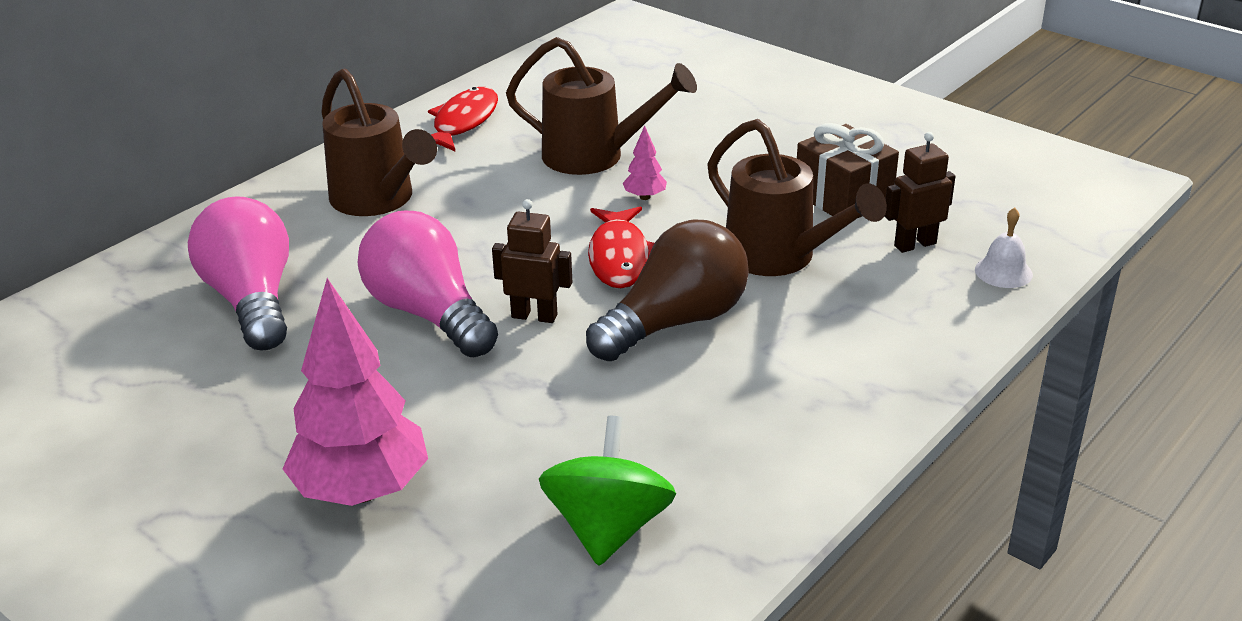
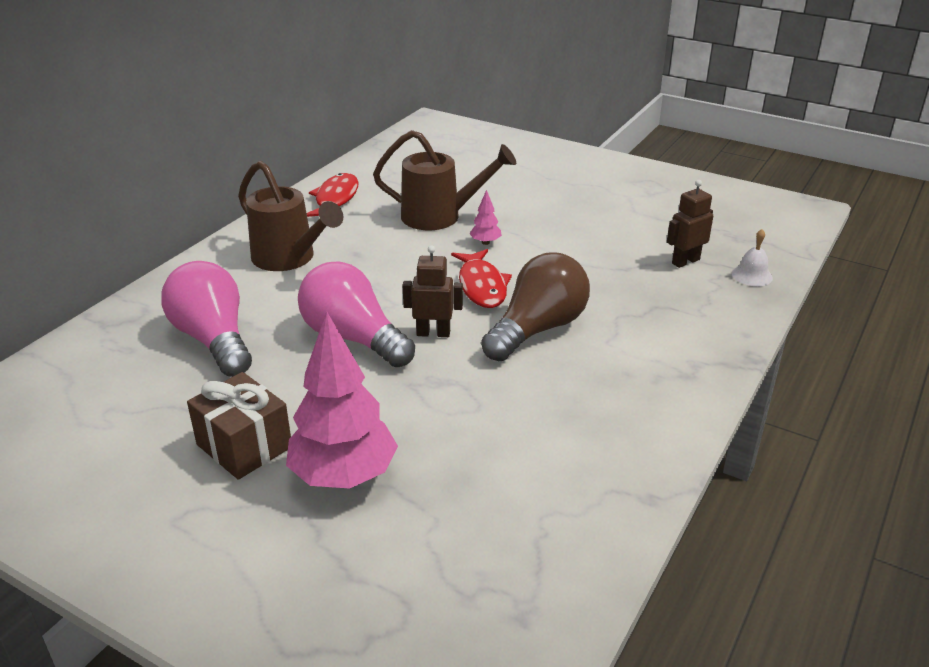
camera: 10 degrees left, 0 degrees up
(608, 528) = (540, 484): green spinning top -> none
(779, 257) = (595, 277): brown watering can -> none
(843, 198) = (625, 233): brown gift -> brown gift (244, 446)

